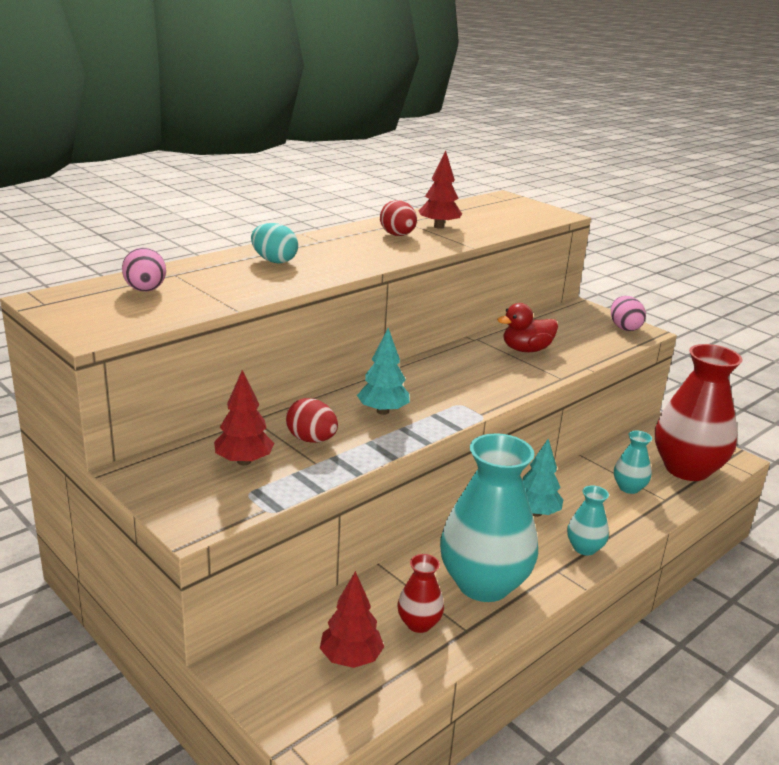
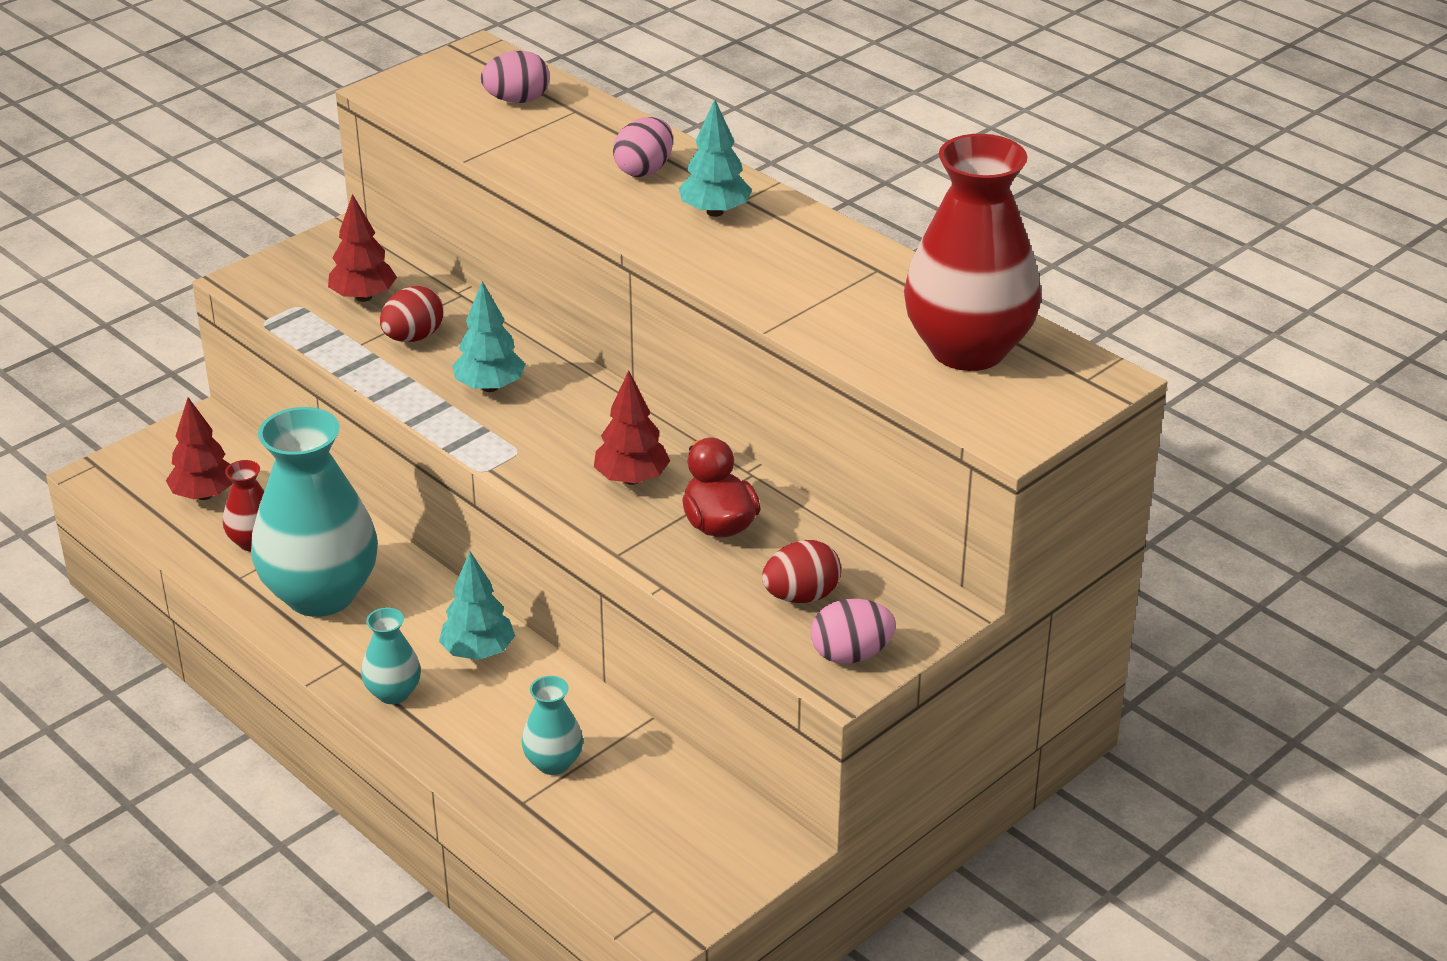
camera: 90 degrees right, 10 degrees up
(274, 261) = (644, 170): turquoise egg -> pink egg
(335, 248) = (715, 212): none -> turquoise tree
(397, 235) = (799, 262): red egg -> red egg (801, 596)
(439, 227) = (864, 300): red tree -> red tree (631, 479)
(686, 469) = (620, 847): red vase -> red vase (968, 349)

